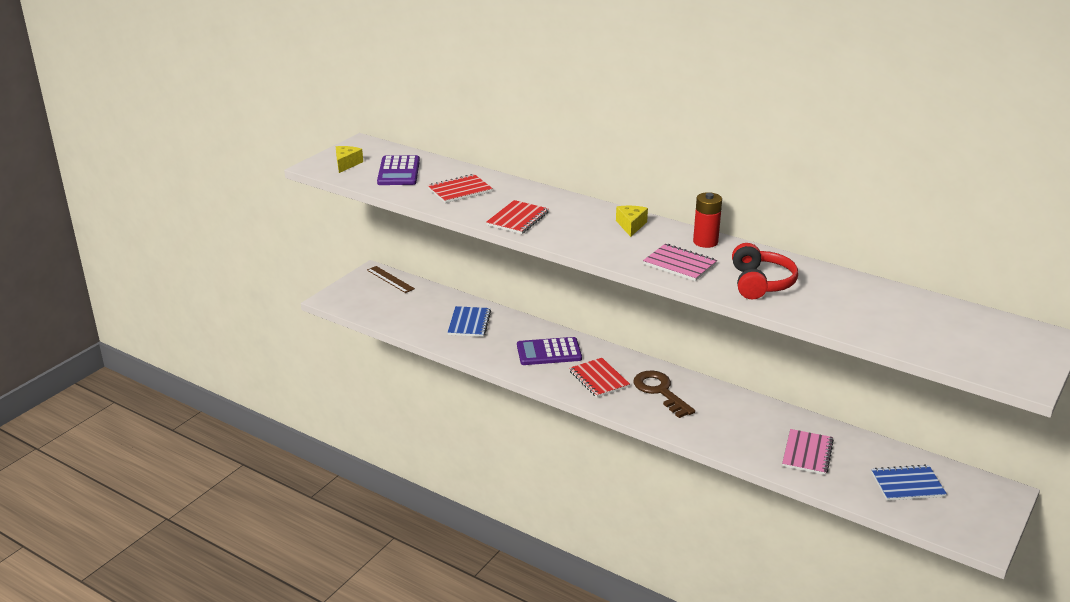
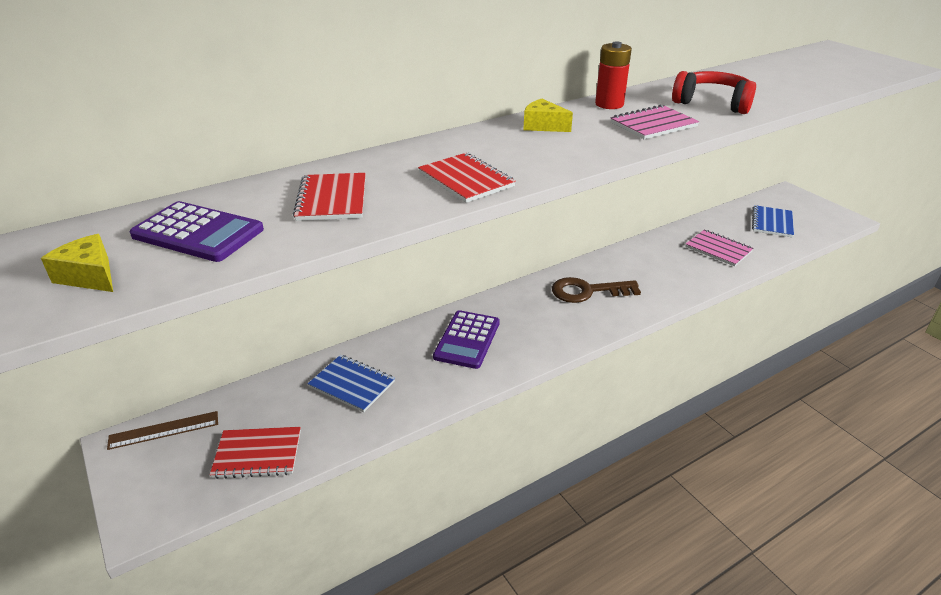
camera: 65 degrees left, 5 degrees up
(599, 379) = (543, 321): red notebook -> red notebook (257, 454)

